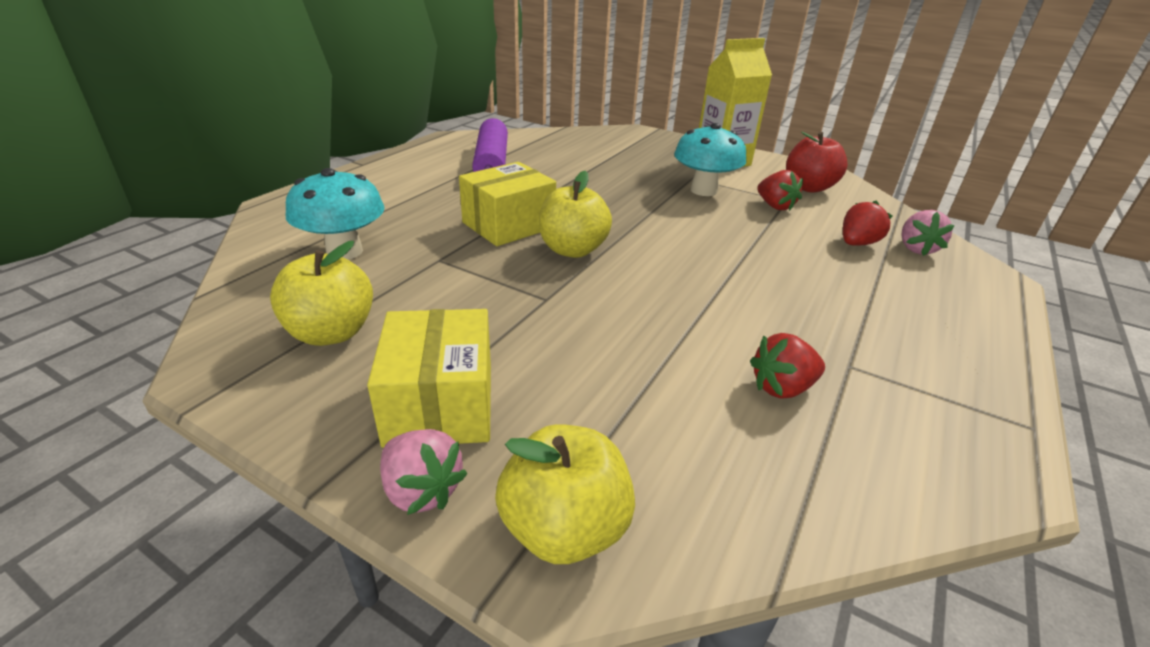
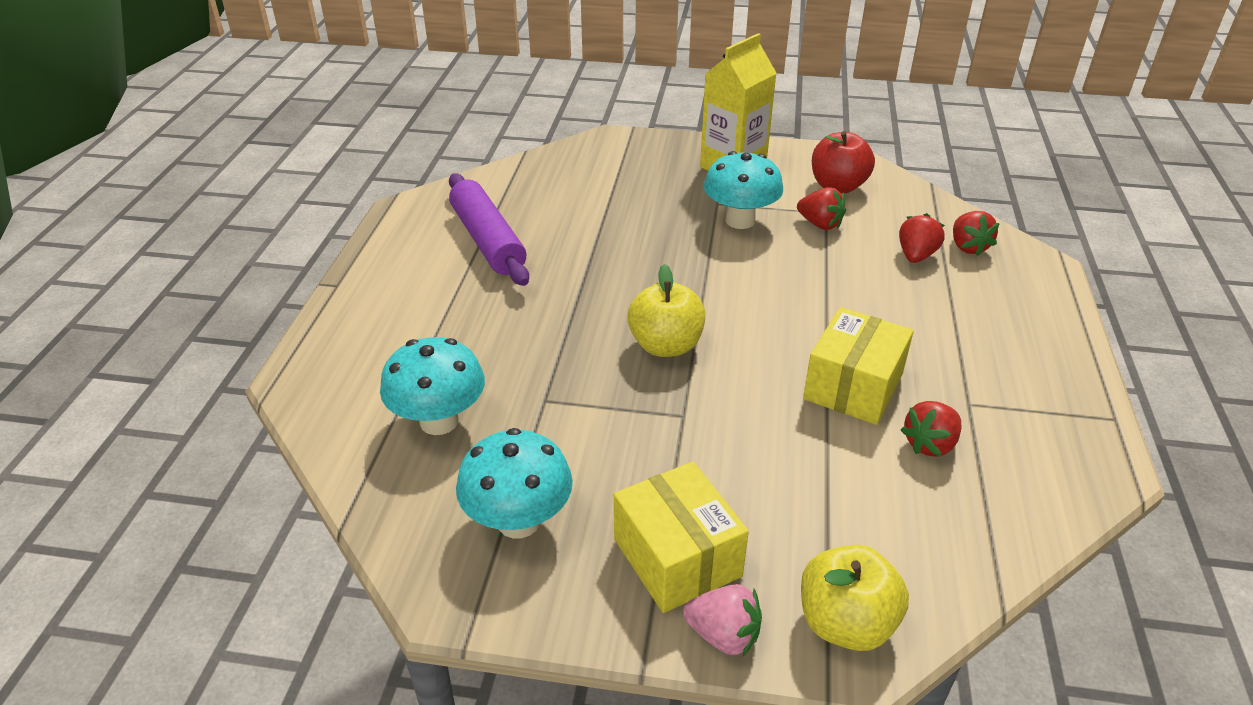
camera: 20 degrees left, 5 degrees up
(331, 333) = (518, 521): yellow apple -> turquoise mushroom
(508, 225) = (578, 331): yellow box -> yellow box (853, 387)
(916, 249) = (968, 247): pink strawberry -> red strawberry

